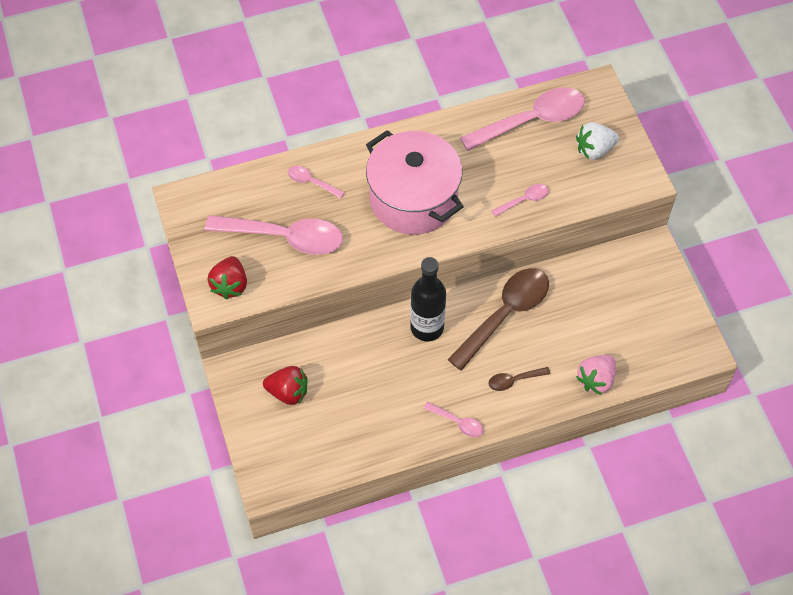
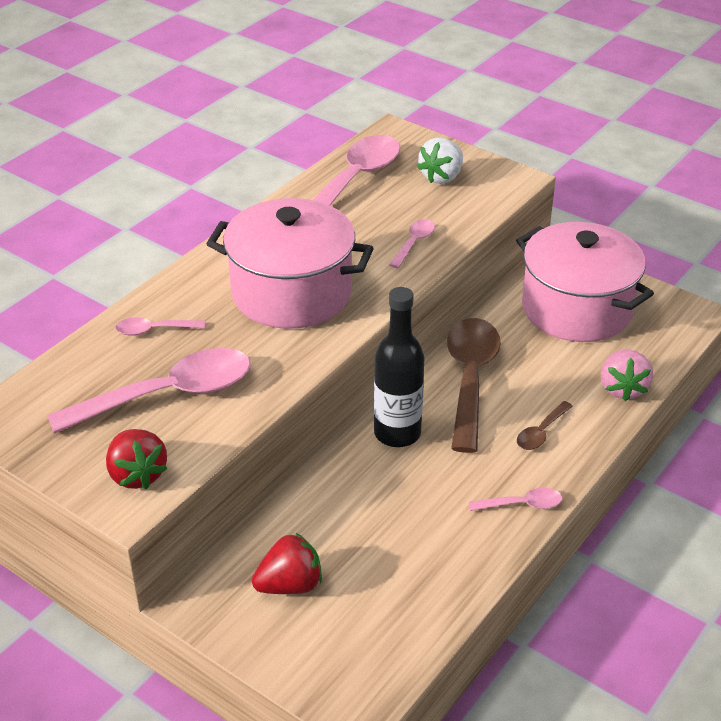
camera: 35 degrees left, 20 degrees down
(625, 299) = (576, 309): none -> pink pot

